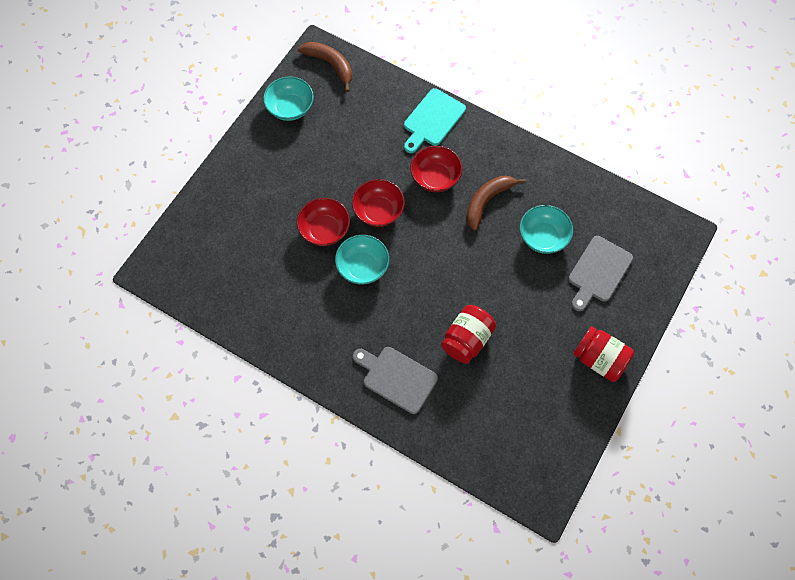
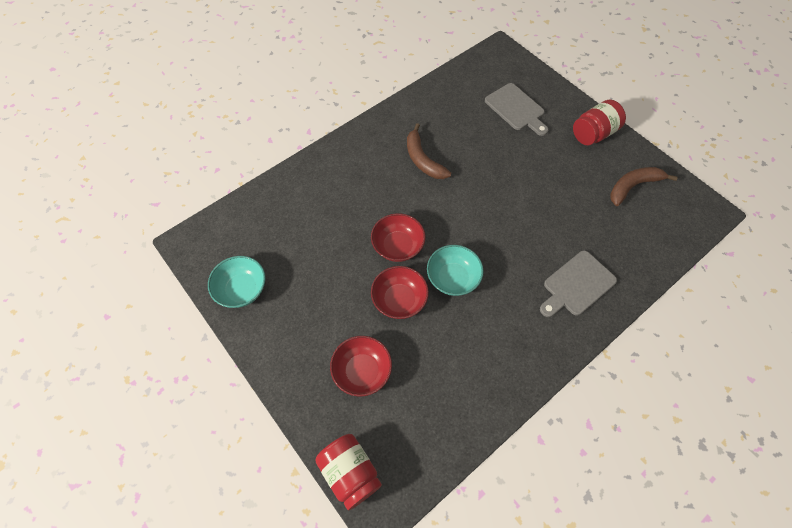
camera: 70 degrees left, 5 degrees down
(330, 65) = (212, 237): brown banana -> brown banana (633, 186)
(432, 120) = (321, 173): turquoise cutting board -> none
(435, 177) = (382, 189): red bowl -> red bowl (362, 371)
(467, 340) = (552, 217): red jar -> red jar (350, 472)
(543, 237) = (472, 133): turquoise bowl -> none

